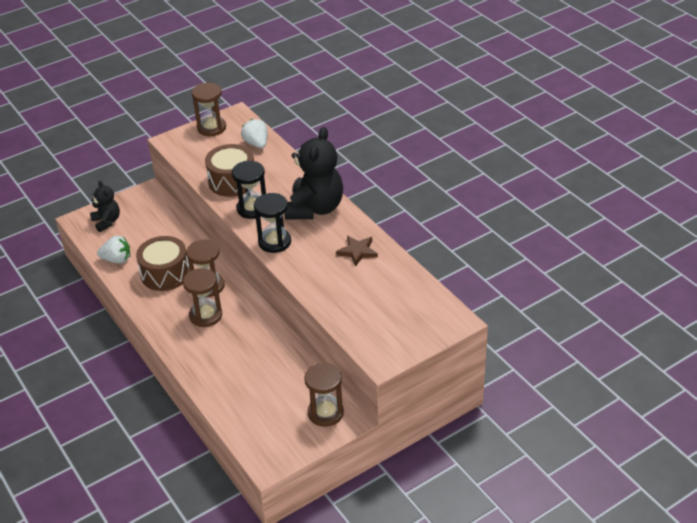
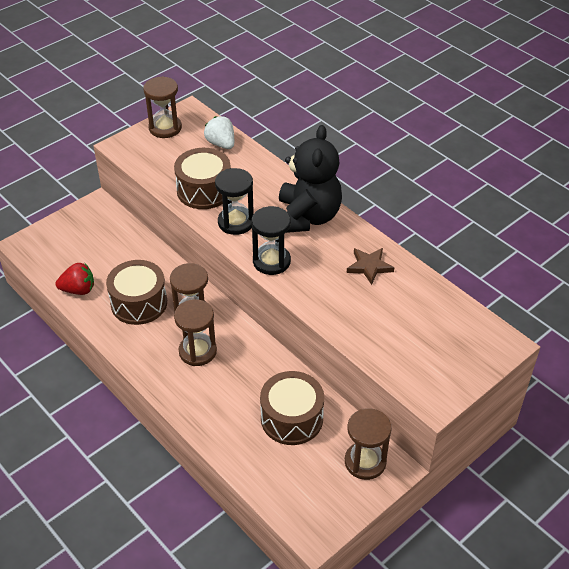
camera: 10 degrees left, 5 degrees up
(107, 222) = (57, 244): black teddy bear -> none
(117, 259) = (78, 290): white strawberry -> red strawberry
(272, 374) = (292, 418): none -> brown drum

